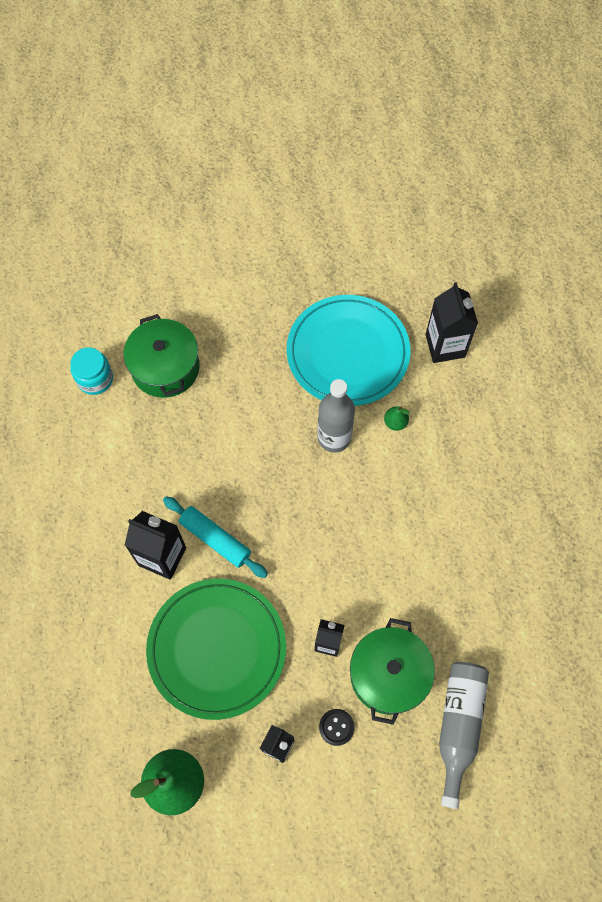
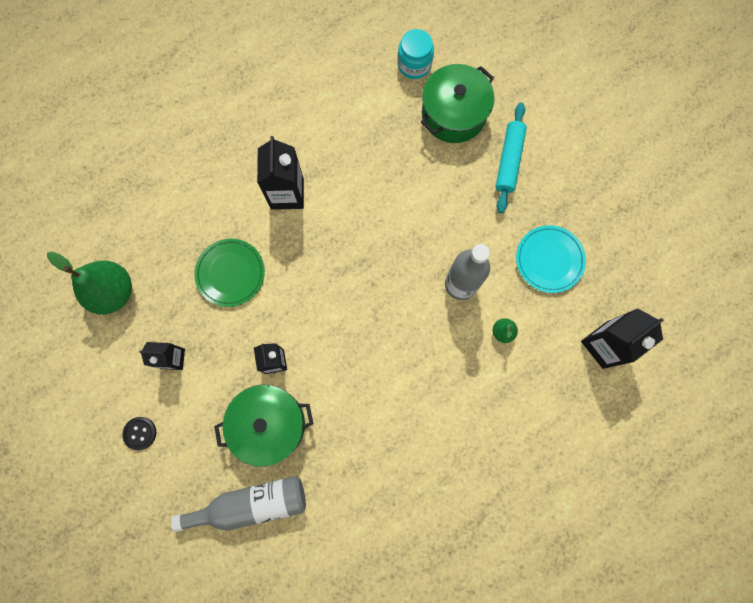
camera: 65 degrees right, 10 degrees up
(215, 539) = (321, 228): turquoise rolling pin -> turquoise rolling pin (509, 161)
(217, 648) = (230, 273): green plate -> green plate, size x0.56
(336, 727) = (207, 399): black button -> black button (140, 433)
(348, 353) = (549, 260): turquoise plate -> turquoise plate, size x0.56

